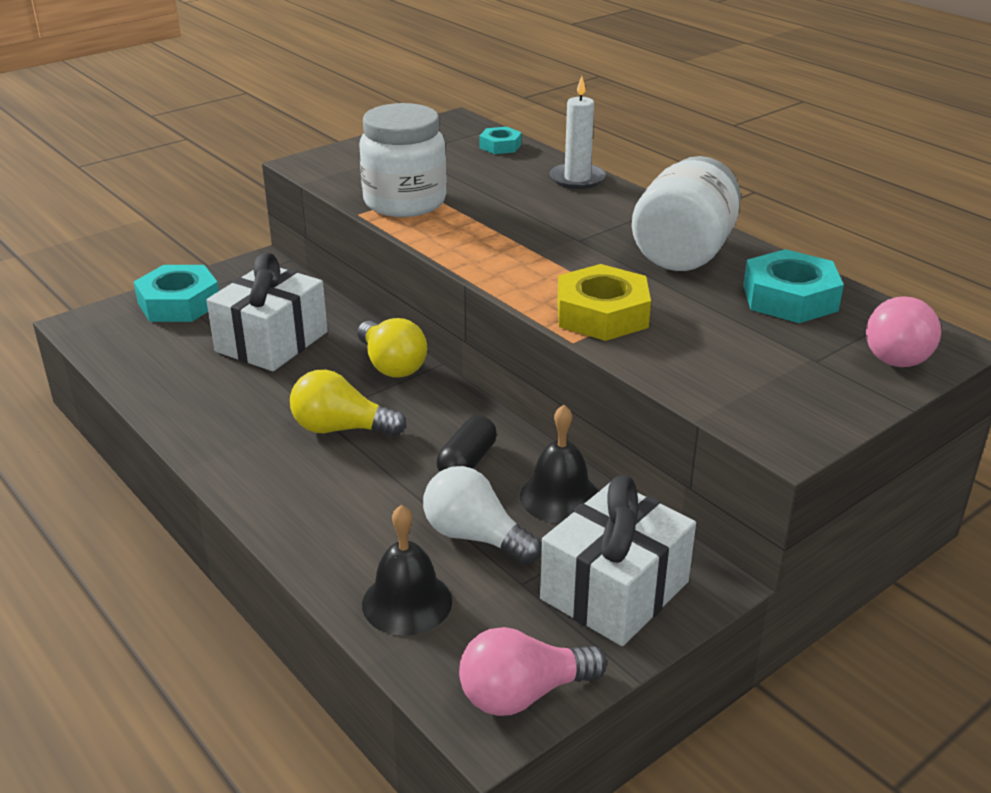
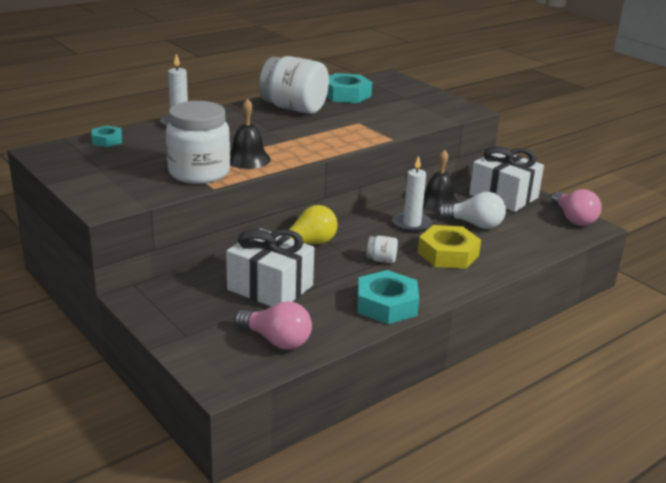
camera: 90 degrees left, 5 degrees down
(179, 303) = (197, 333): turquoise nut -> turquoise nut (386, 304)
(341, 428) = (381, 260): yellow light bulb -> white jar
(407, 602) = (527, 242): black bell -> black bell (247, 159)
(467, 462) = (411, 224): black capsule -> white candle
(475, 536) = (474, 224): white light bulb -> white light bulb turned 105 degrees counterclockwise
(602, 314) = (363, 131): yellow nut -> yellow nut (448, 254)
(900, 352) = (396, 84): pink light bulb -> pink light bulb (276, 340)

